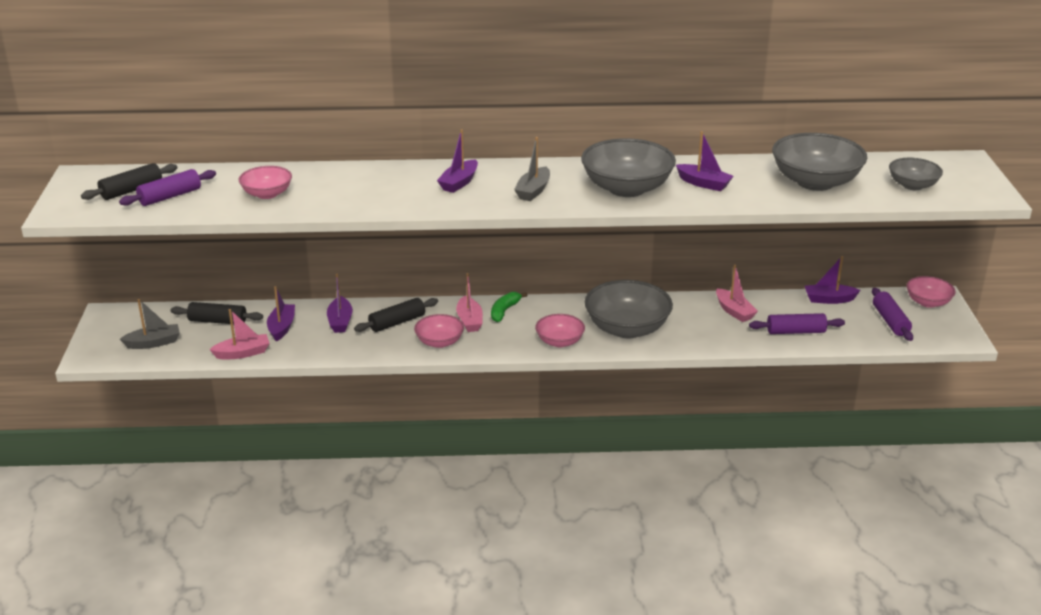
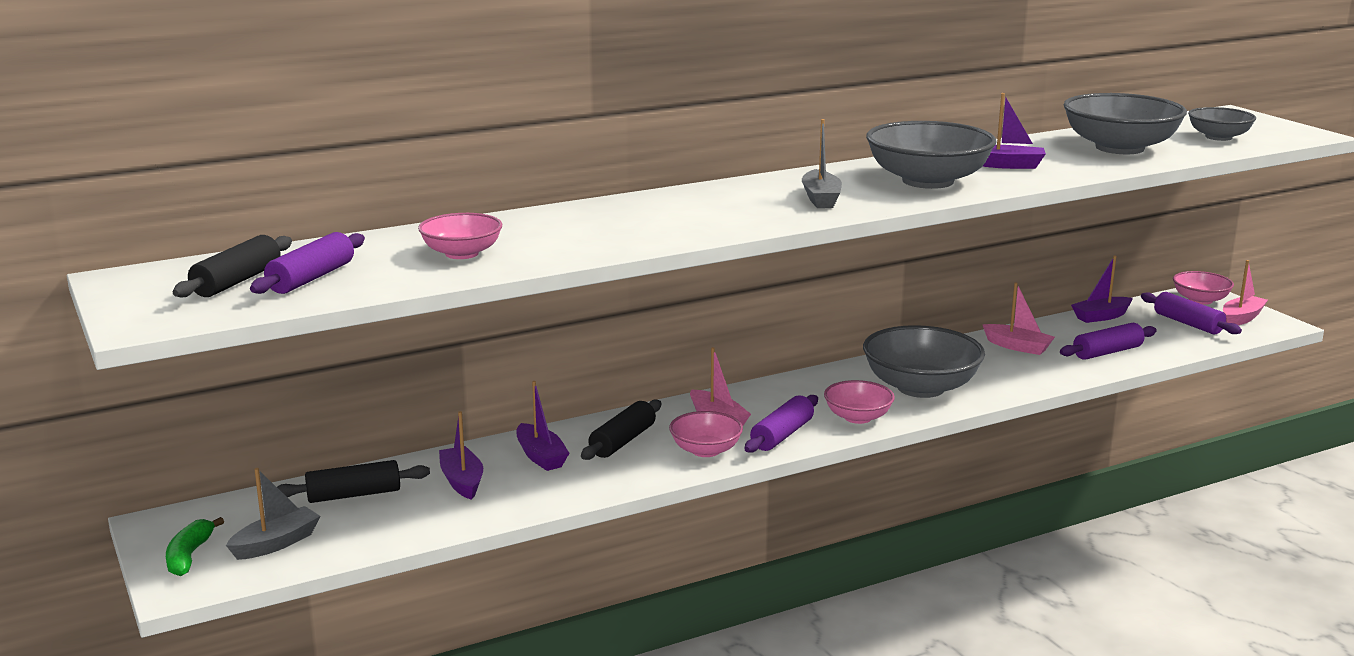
camera: 25 degrees left, 10 degrees down
(243, 353) = (435, 524): pink boat -> pink boat (1241, 318)
(459, 183) = (714, 205): purple boat -> none
(497, 343) = (782, 435): none -> purple rolling pin
(504, 311) = (750, 400): green banana -> green banana (189, 556)

